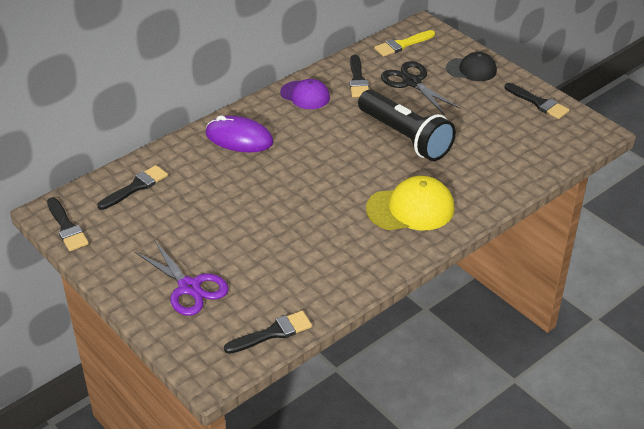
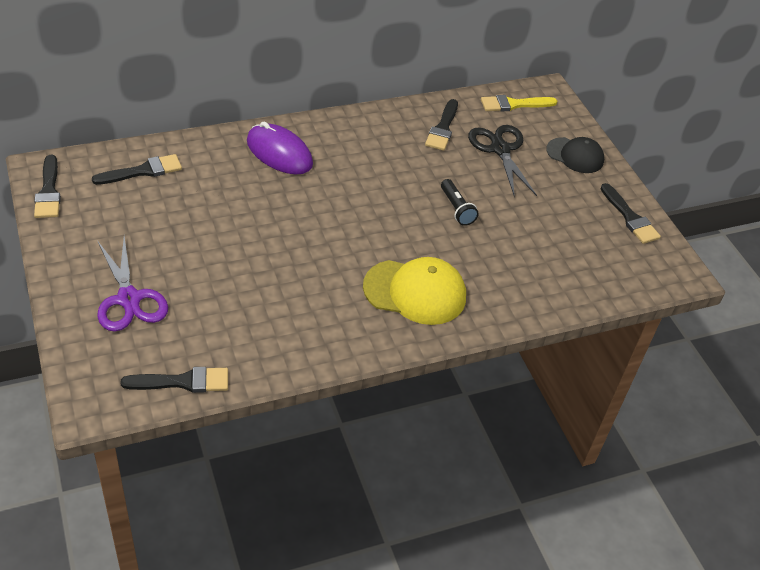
camera: 15 degrees right, 5 degrees up
(305, 95) = (376, 128): purple cap -> none
(405, 137) = (456, 209): black flashlight -> black flashlight, size x0.45

